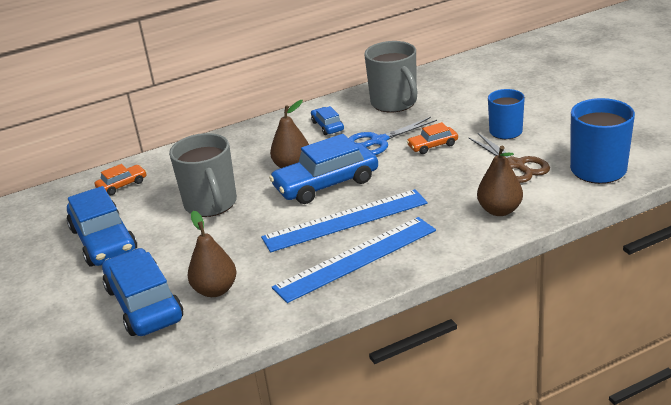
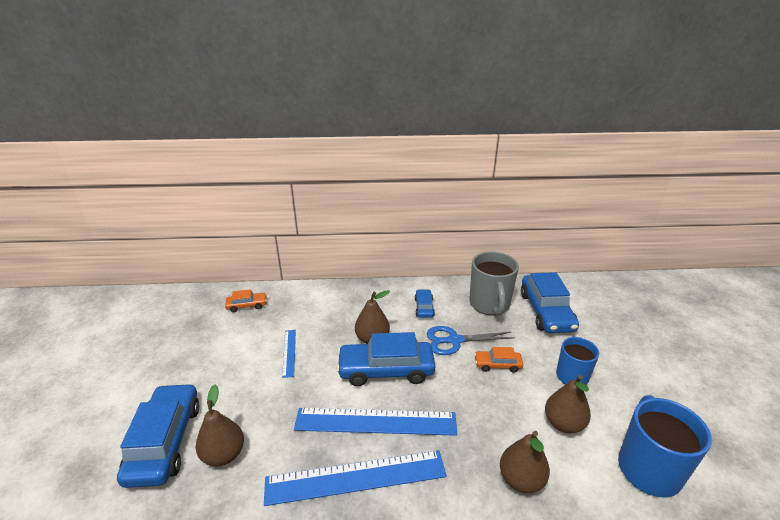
camera: 20 degrees right, 0 degrees up
(103, 241) = (194, 355): blue car -> blue car (546, 311)
(211, 204) = (289, 352): grey mug -> blue ruler
(515, 165) = (563, 423): brown scissors -> brown pear

